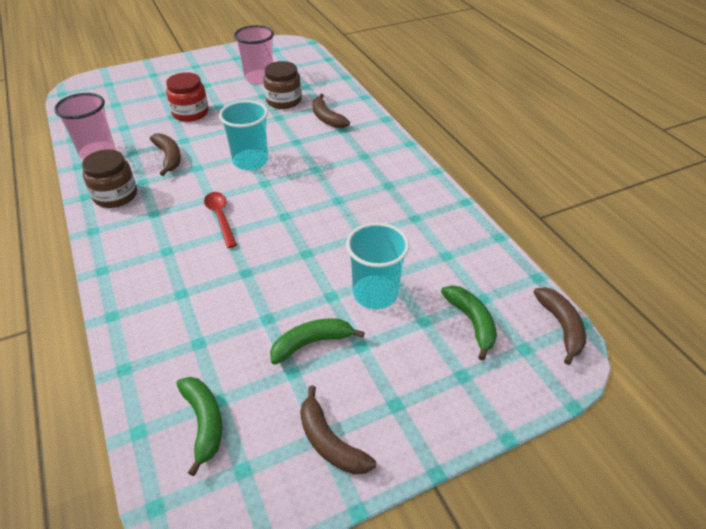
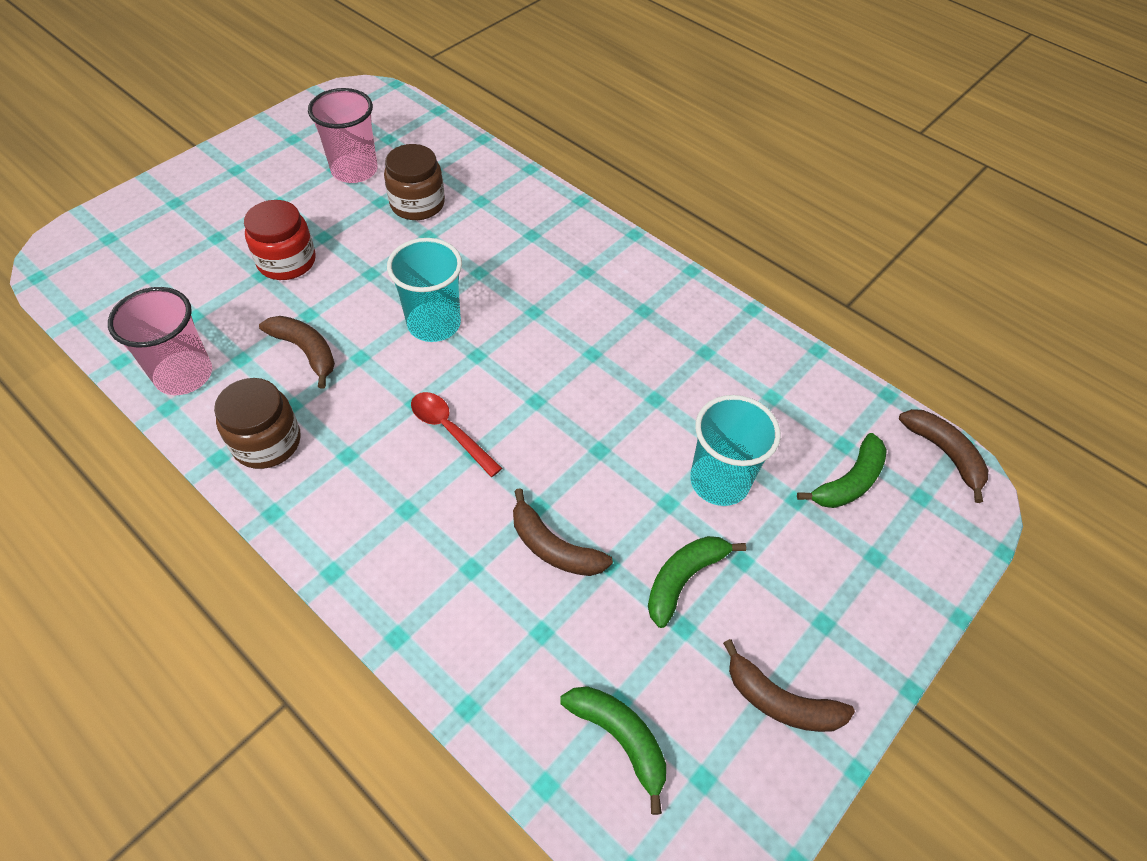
camera: 25 degrees left, 10 degrees up
(326, 118) = (498, 220): brown banana -> brown banana (553, 547)
(472, 322) = (849, 482): green banana -> green banana turned 90 degrees clockwise

